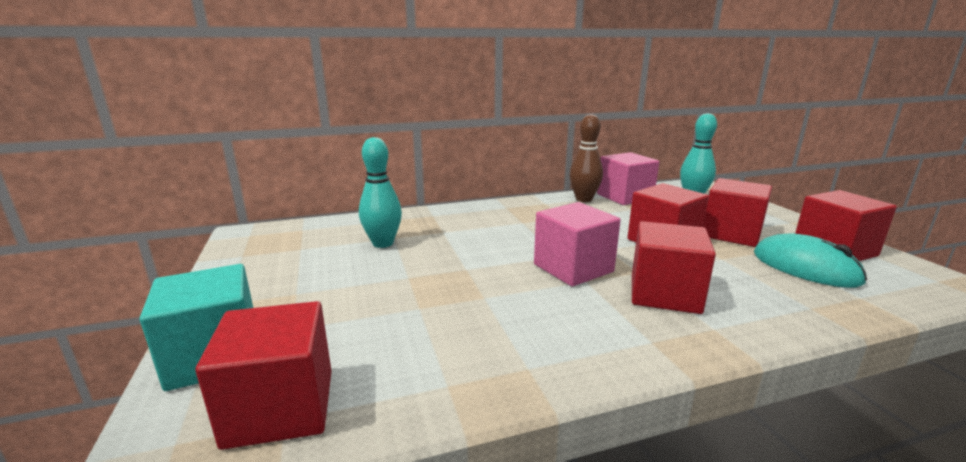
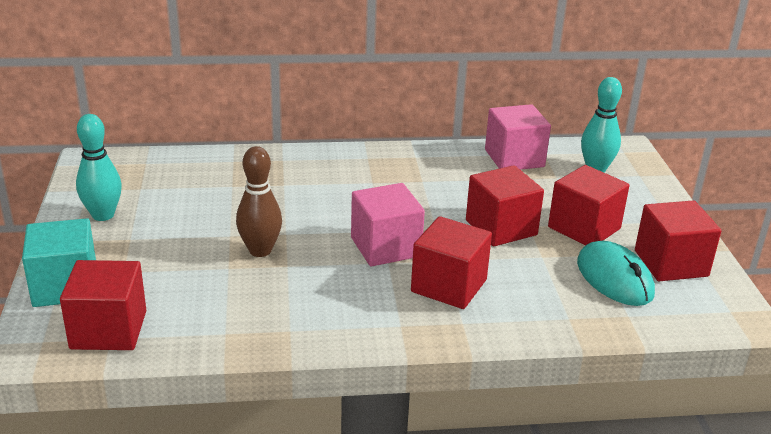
camera: 10 degrees right, 10 degrees up
(383, 243) = (219, 192): turquoise bowling pin -> turquoise bowling pin (103, 215)
(584, 199) = (463, 156): brown bowling pin -> brown bowling pin (260, 250)

